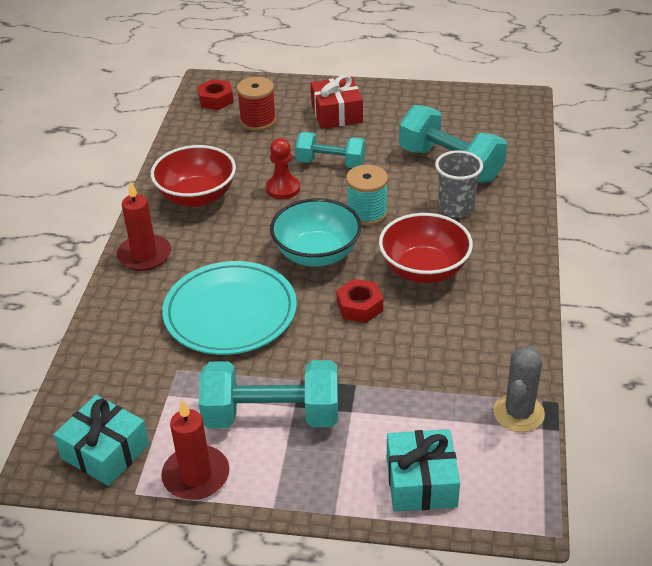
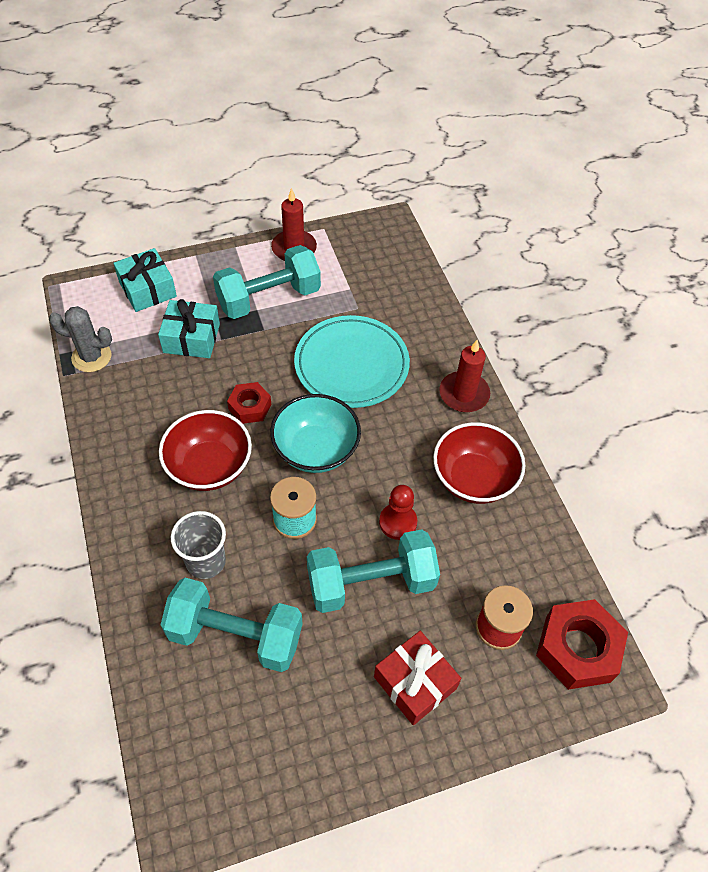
camera: 150 degrees right, 15 degrees up
(105, 451) = (361, 243): turquoise gift -> turquoise gift (191, 338)
(216, 100) = (577, 649): red nut -> red nut, size x1.71
(331, 163) = (371, 582): turquoise dumbbell -> turquoise dumbbell, size x1.55
(518, 413) = (91, 357): grey cactus -> grey cactus turned 75 degrees counterclockwise

